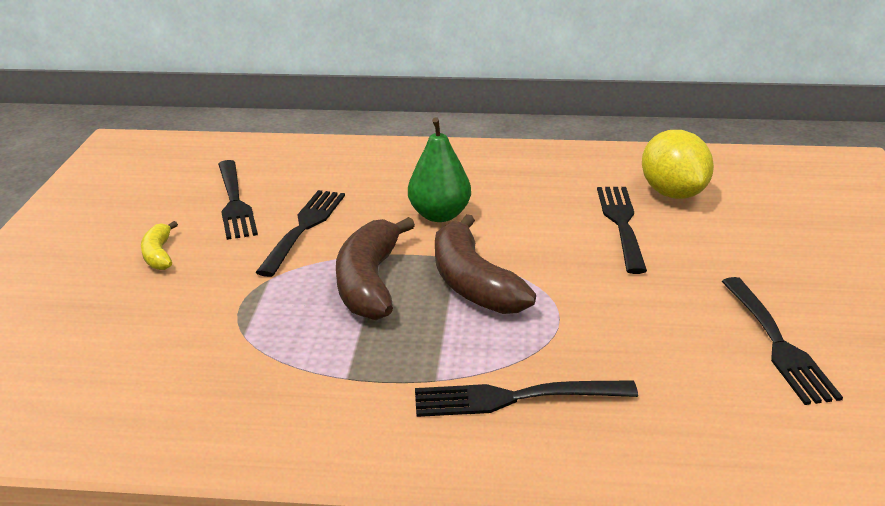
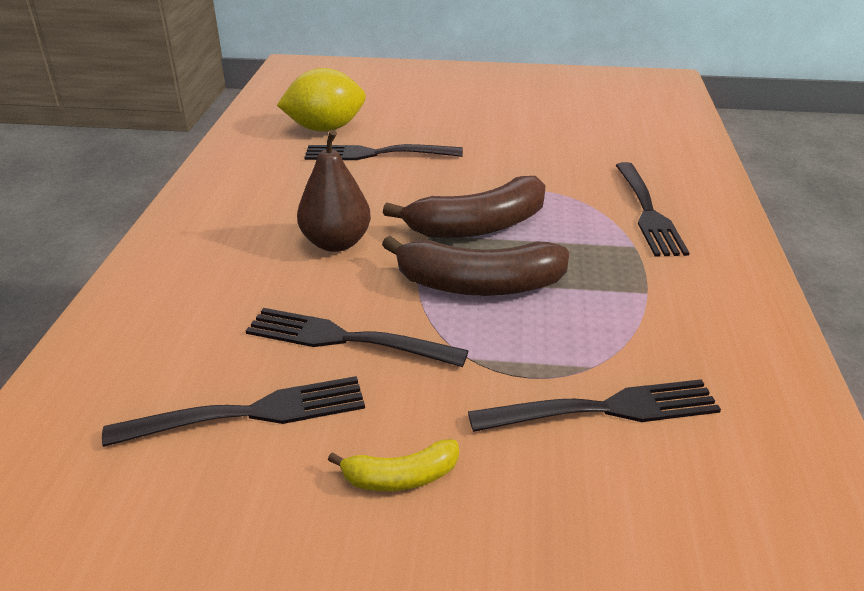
camera: 90 degrees left, 5 degrees up
(439, 215) = (336, 243): green pear -> brown pear
(776, 342) = (552, 118): black fork -> black fork (602, 410)

